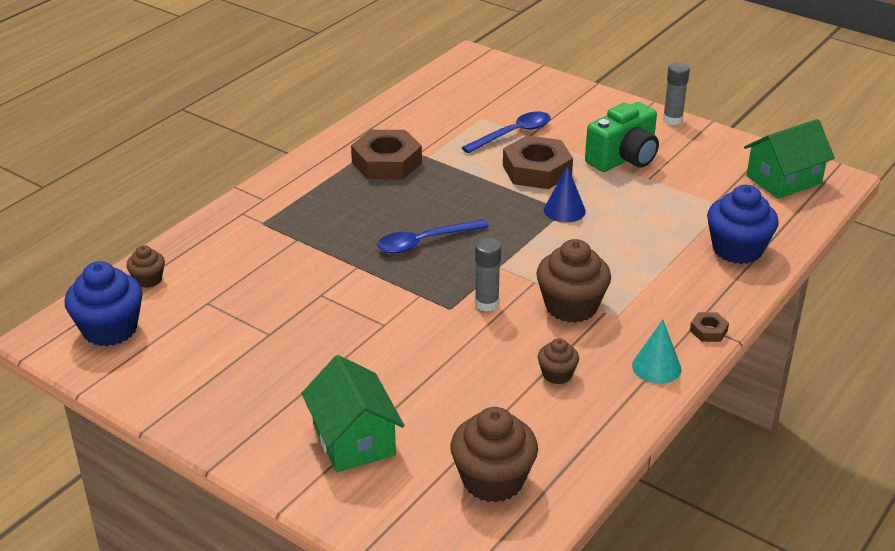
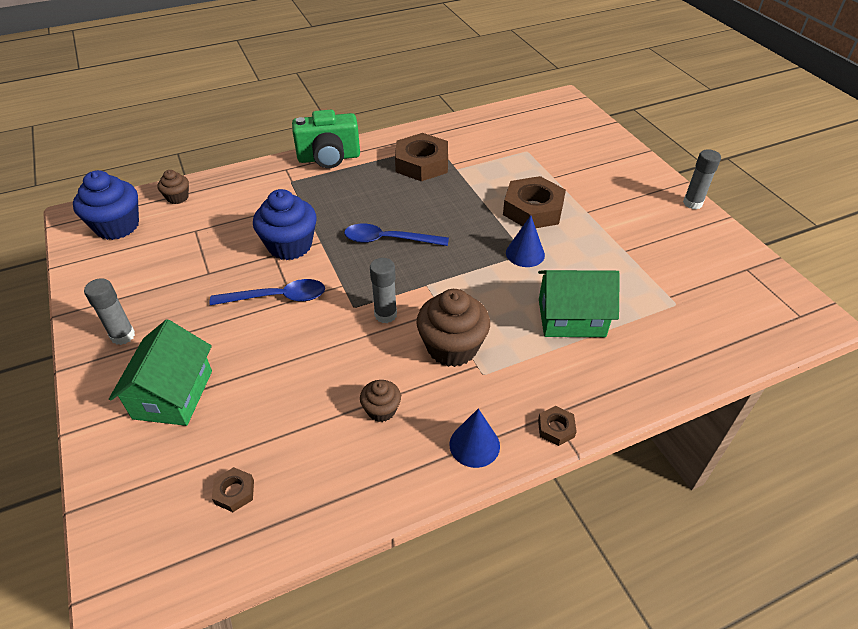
camera: 30 degrees right, 10 degrees up
(243, 417) = (123, 336): none -> grey glue stick
(493, 480) = (234, 492): brown cupcake -> brown nut
(513, 134) = (541, 172): blue spoon -> blue spoon (277, 297)
(624, 159) = (617, 224): green camera -> green camera (329, 158)
(656, 367) = (474, 445): turquoise cone -> blue cone
(737, 249) = (654, 353): blue cupcake -> blue cupcake (290, 245)
(783, 179) = (759, 298): green house -> green house (571, 318)

